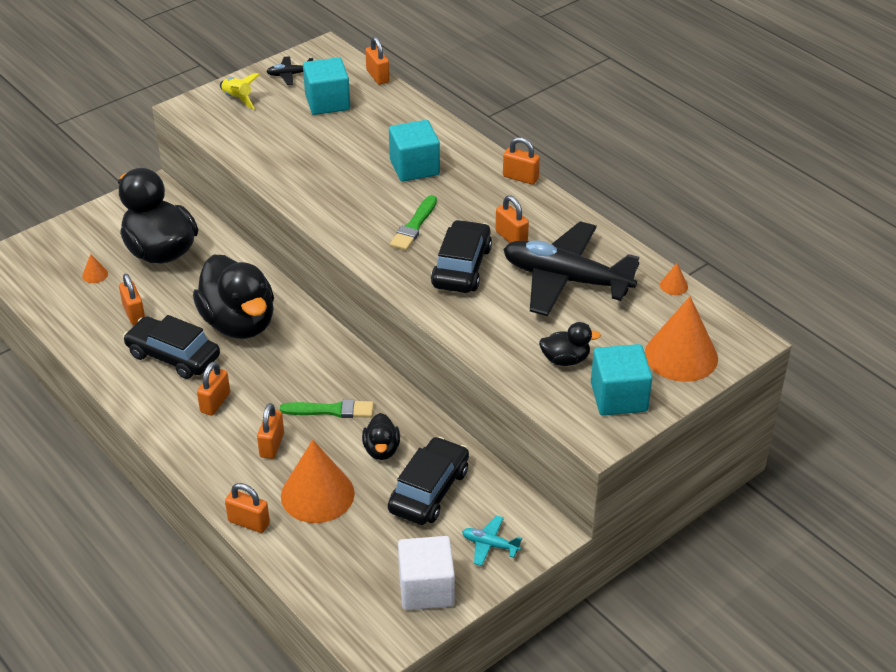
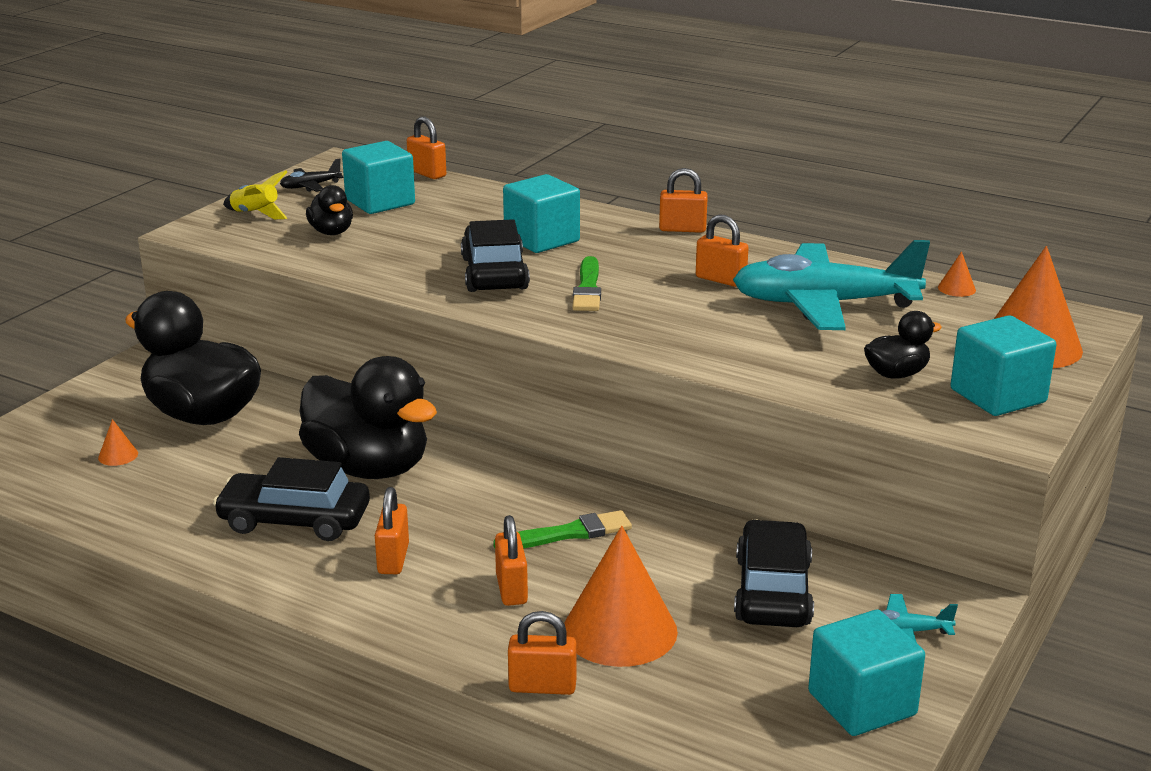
camera: 20 degrees left, 15 degrees down
(134, 313) = (204, 486): orange padlock -> none
(381, 450) = (672, 561): black duck -> black duck (331, 232)
(426, 589) = (862, 704): white cube -> turquoise cube
(461, 267) = (683, 314): black car -> black car (494, 273)
(565, 279) = (823, 304): black plane -> turquoise plane

